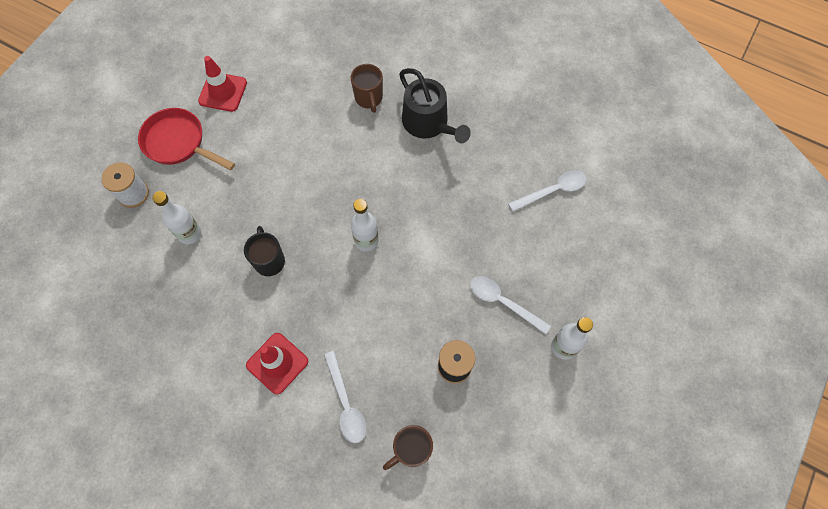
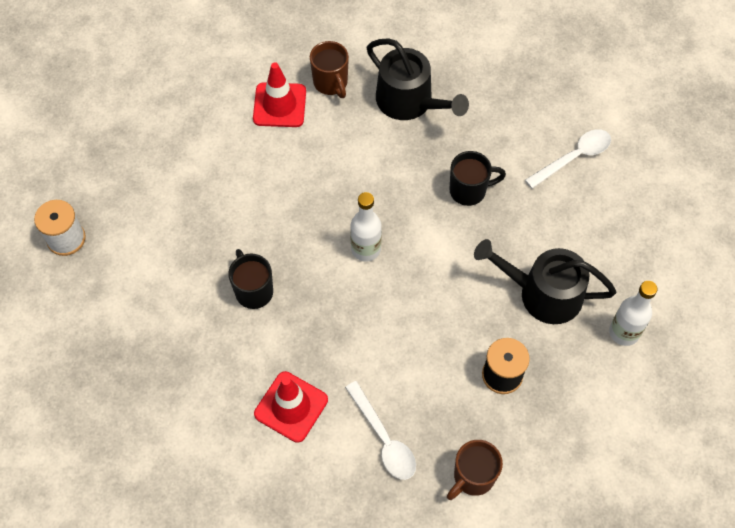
camera: 10 degrees left, 5 degrees down
(178, 143) = (108, 170): red pan -> none
(189, 234) = (148, 275): white bottle -> none
(223, 92) = (149, 101): red traffic cone -> red traffic cone (279, 105)
(461, 205) = (469, 190): none -> black mug
(503, 302) = (543, 293): white spoon -> black watering can

